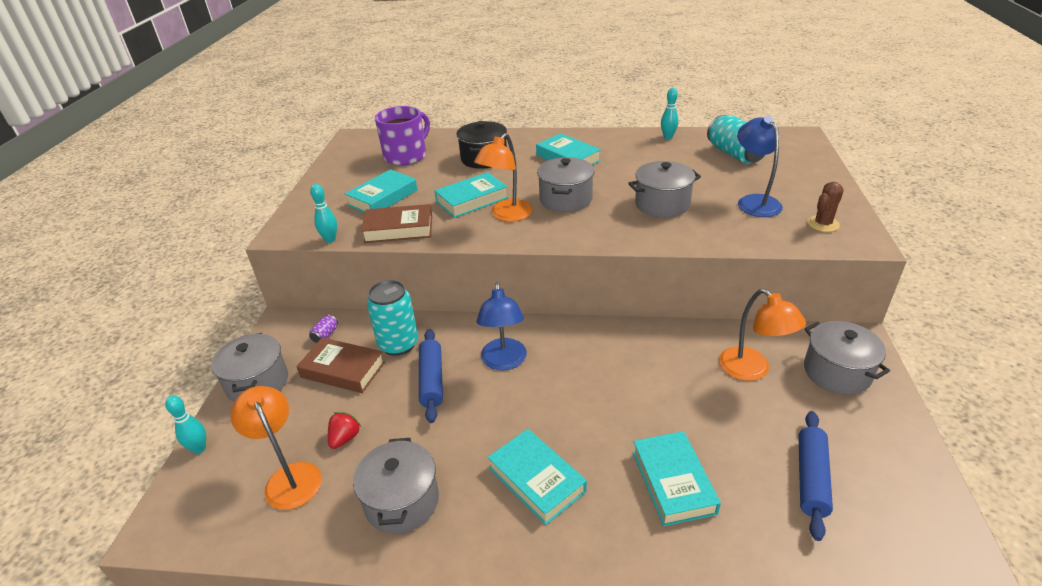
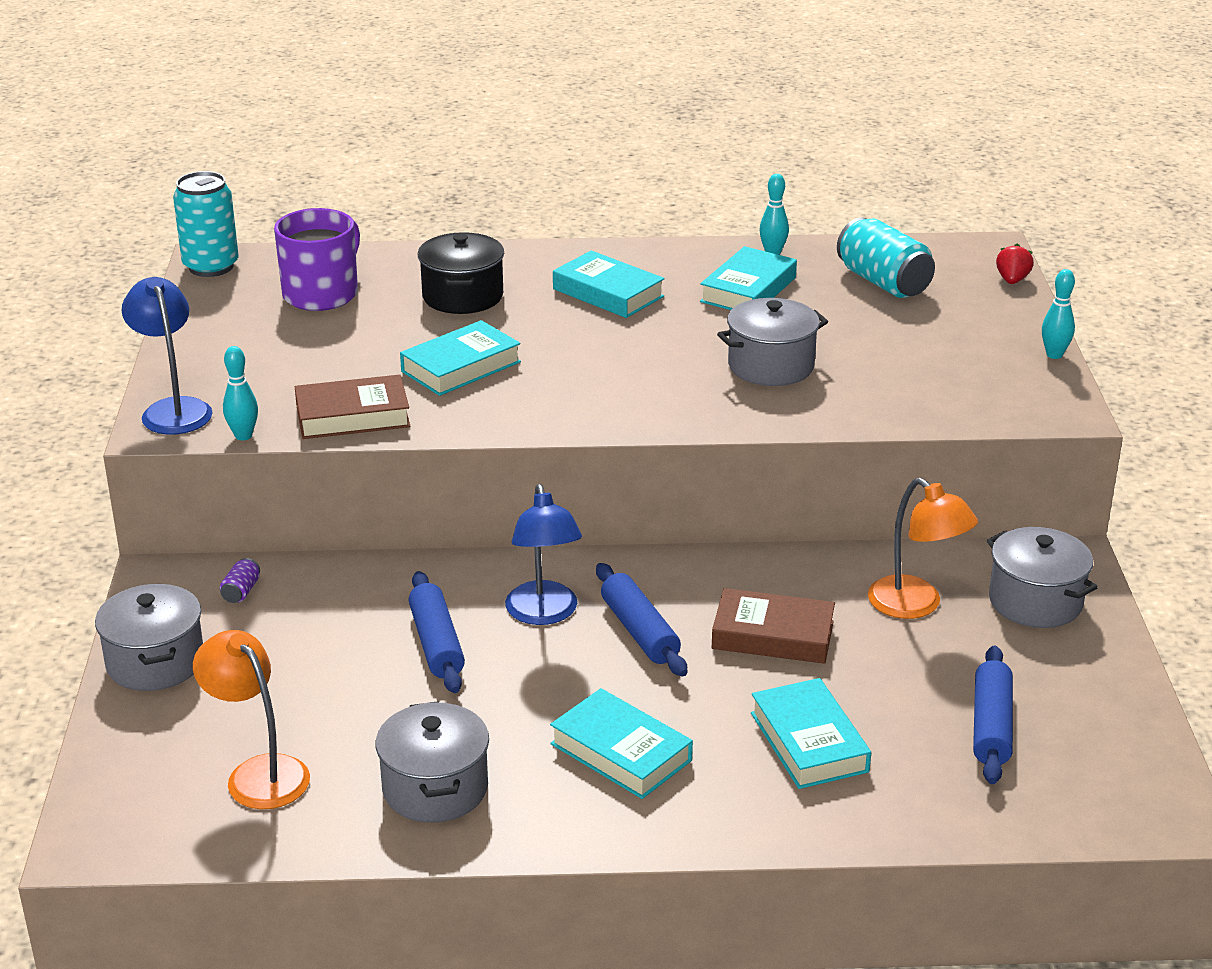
camera: 10 degrees left, 5 degrees down
(199, 448) = (101, 749): turquoise bowling pin -> turquoise bowling pin (1054, 355)
(343, 370) = (289, 637): brown book -> brown book (773, 635)
(345, 438) = (325, 723): red strawberry -> red strawberry (1012, 280)
(383, 197) = (307, 366): turquoise book -> turquoise book (748, 290)
(398, 344) = (368, 598): turquoise can -> turquoise can (211, 267)
(506, 215) = (525, 390): orange lamp -> none
(563, 379) = (639, 631): none -> blue rolling pin
(565, 199) = (616, 362): grey pot -> none
(754, 201) = (912, 358): blue lamp -> blue lamp (173, 409)
(822, 224) = (1011, 389): brown cactus -> none

